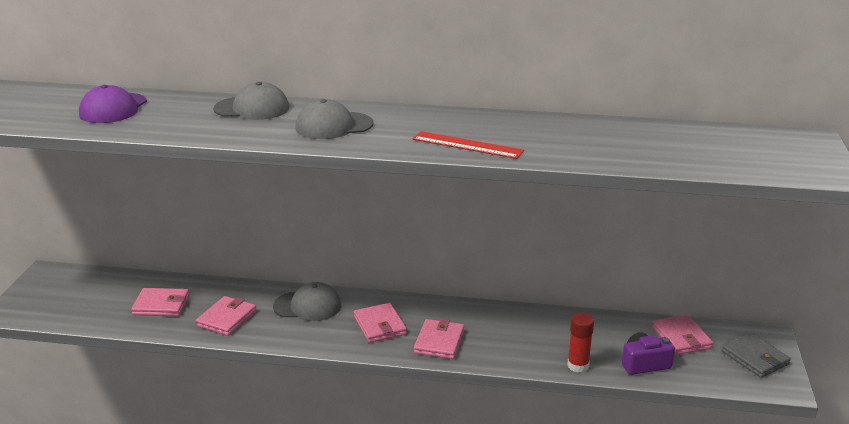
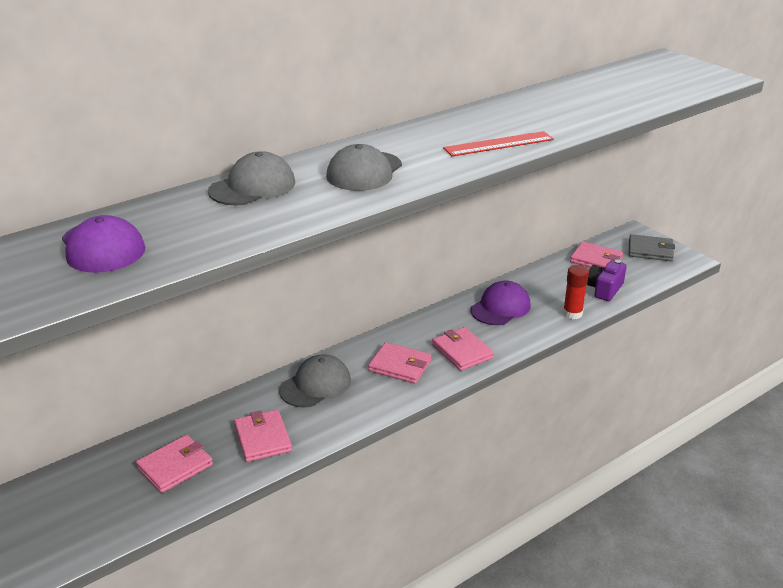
camera: 45 degrees left, 5 degrees up
(525, 328) = (500, 307): none -> purple cap

